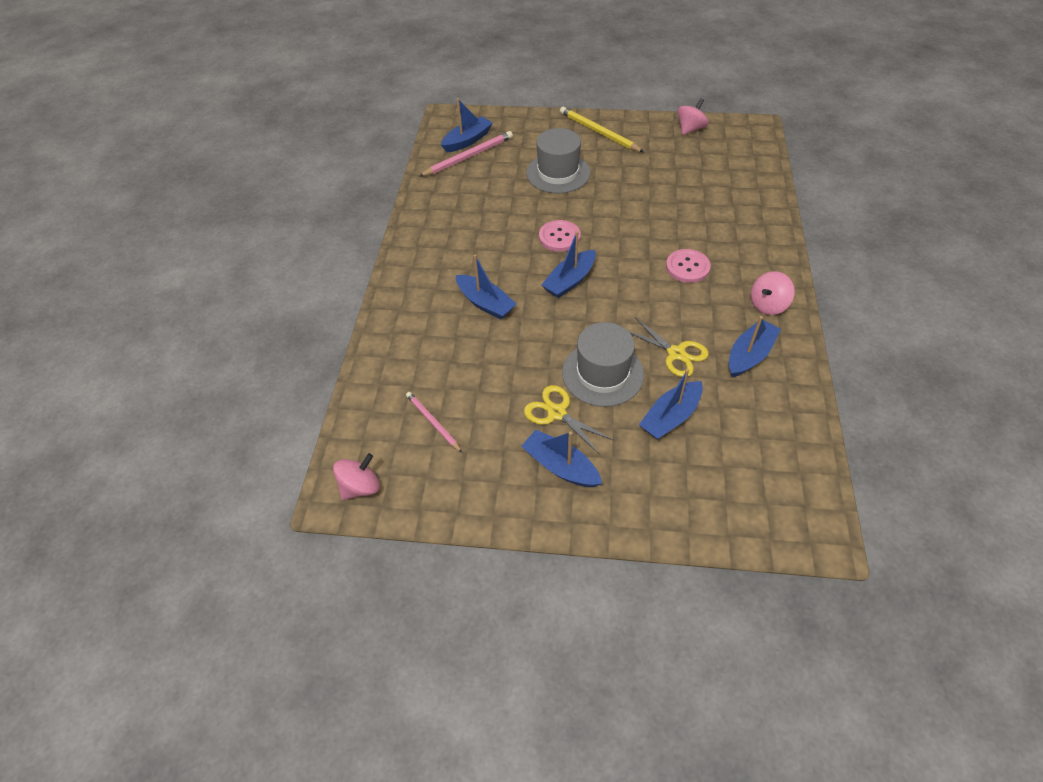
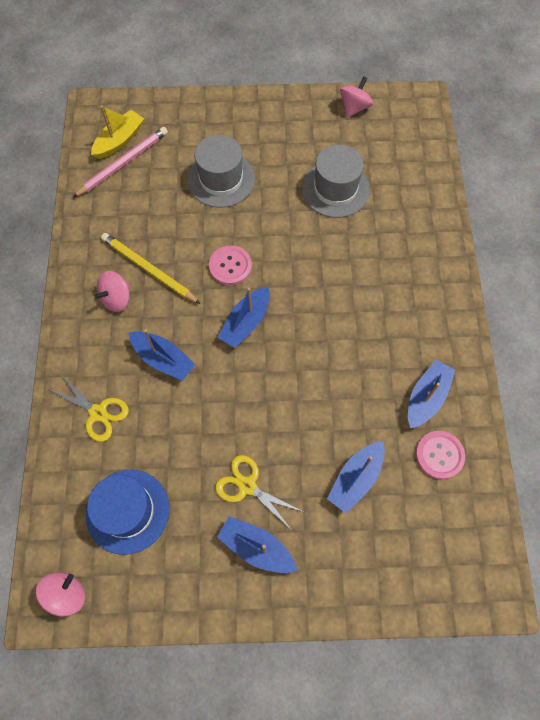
camera: 10 degrees left, 15 degrees up
(433, 422) = (127, 511): pink pencil -> blue hat
(467, 141) = (119, 140): blue boat -> yellow boat
(599, 132) = (259, 119): yellow pencil -> yellow pencil (149, 269)
(602, 373) = (287, 434): grey hat -> grey hat (335, 189)
(676, 353) = (356, 403): yellow scissors -> yellow scissors (98, 413)
(687, 267) = (361, 294): pink button -> pink button (439, 455)
(768, 305) = (441, 334): pink spinning top -> pink spinning top (117, 299)

